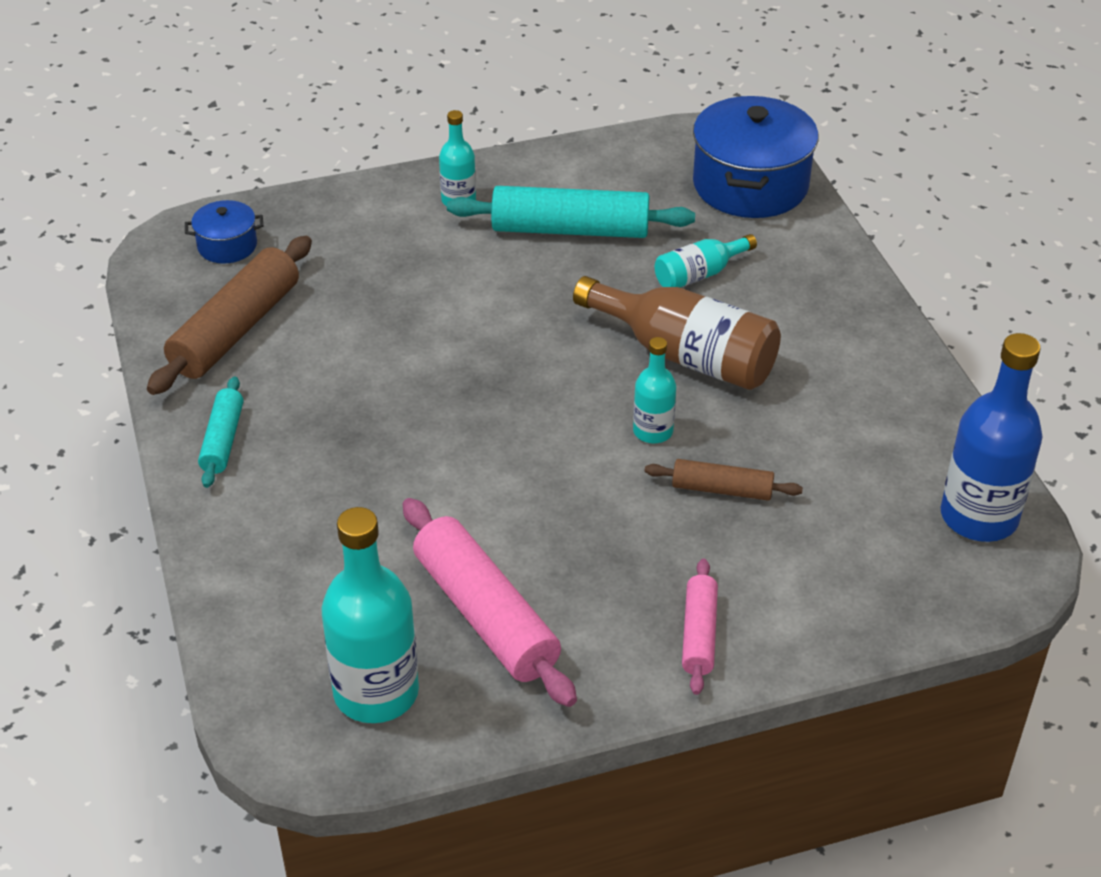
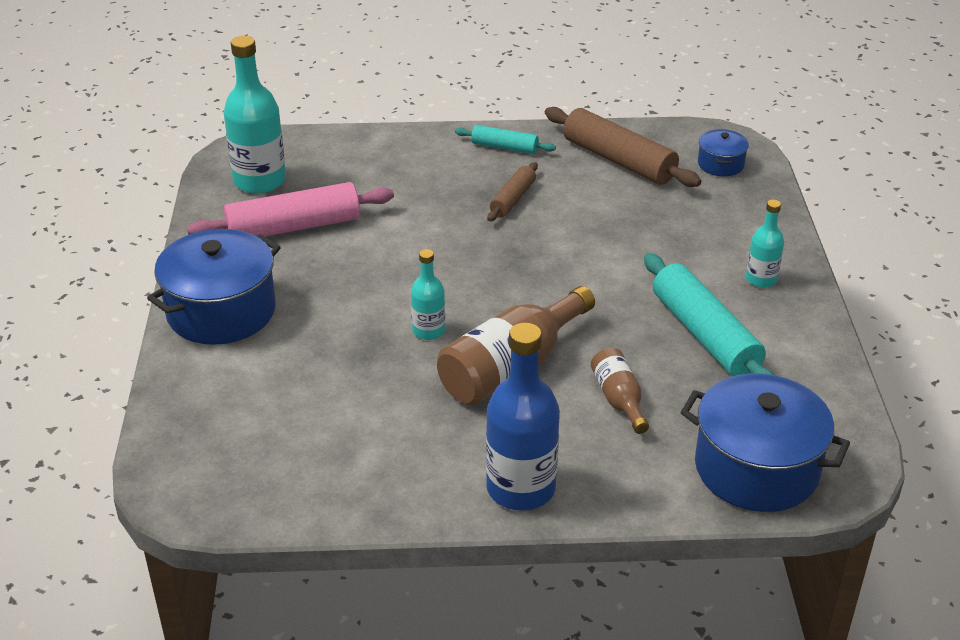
camera: 105 degrees right, 5 degrees down
(570, 229) = (705, 335): turquoise rolling pin -> turquoise rolling pin turned 45 degrees counterclockwise
(699, 274) = (619, 399): turquoise bottle -> brown bottle
(699, 634) = (221, 311): pink rolling pin -> blue pot
(722, 489) = (349, 352): brown rolling pin -> brown rolling pin (513, 199)
(979, 517) = (242, 490): blue bottle -> blue bottle (521, 488)

